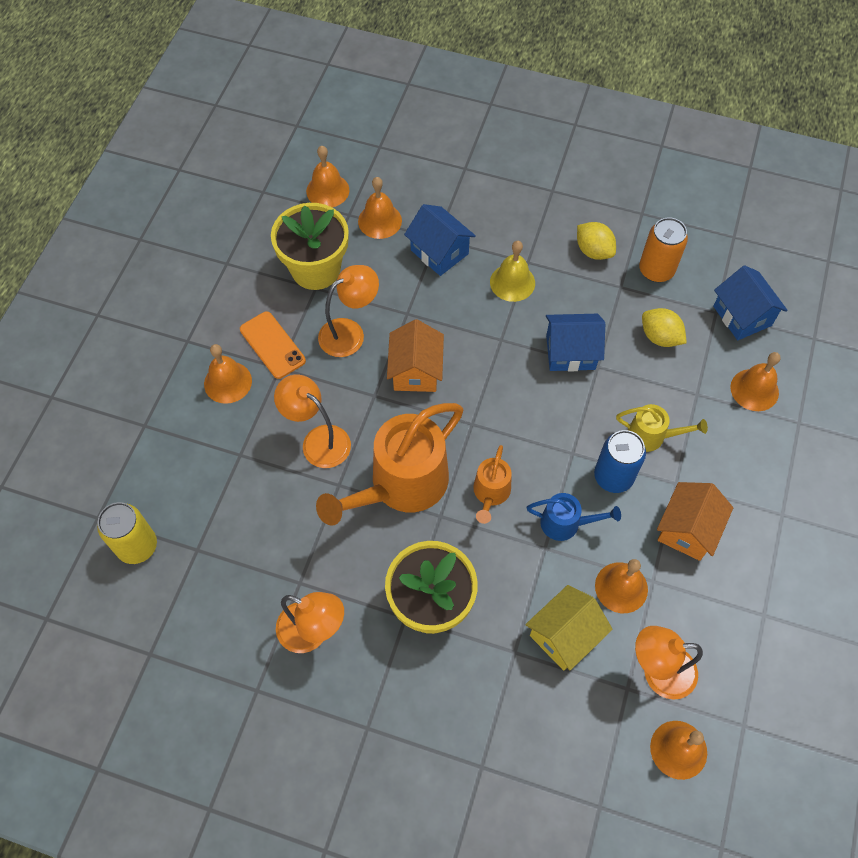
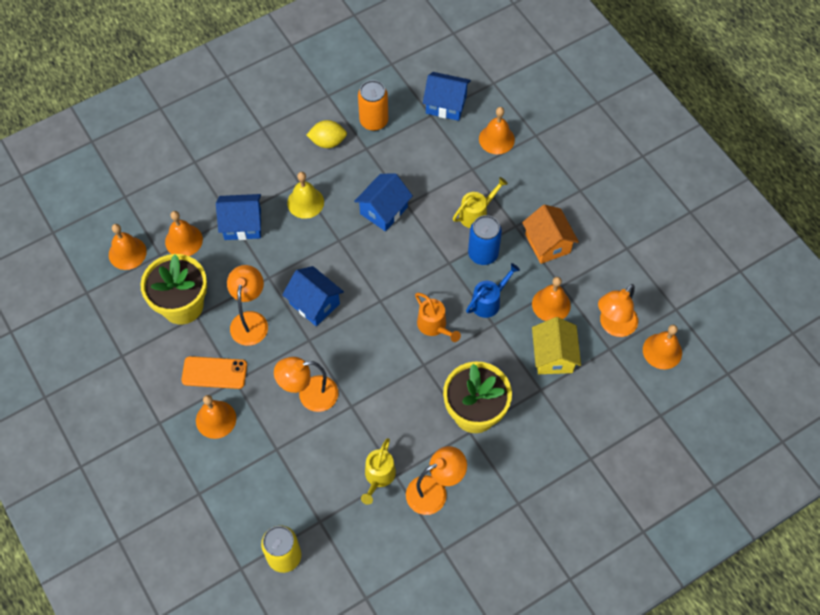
camera: 50 degrees left, 0 degrees up
(285, 567) = (378, 477): none -> yellow watering can
(400, 485) = (384, 371): orange watering can -> none
(415, 371) = (314, 304): orange house -> blue house
(660, 337) = (419, 156): yellow lemon -> none

